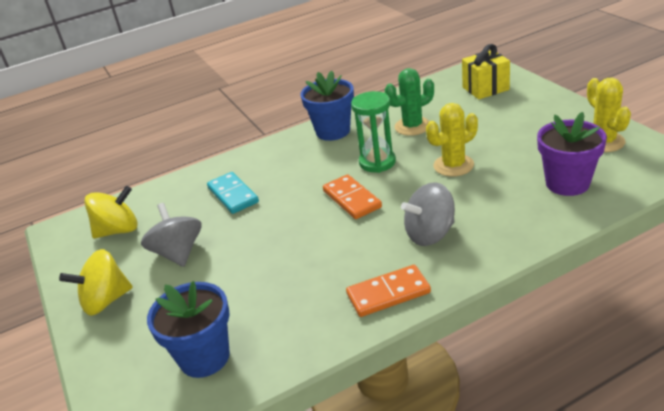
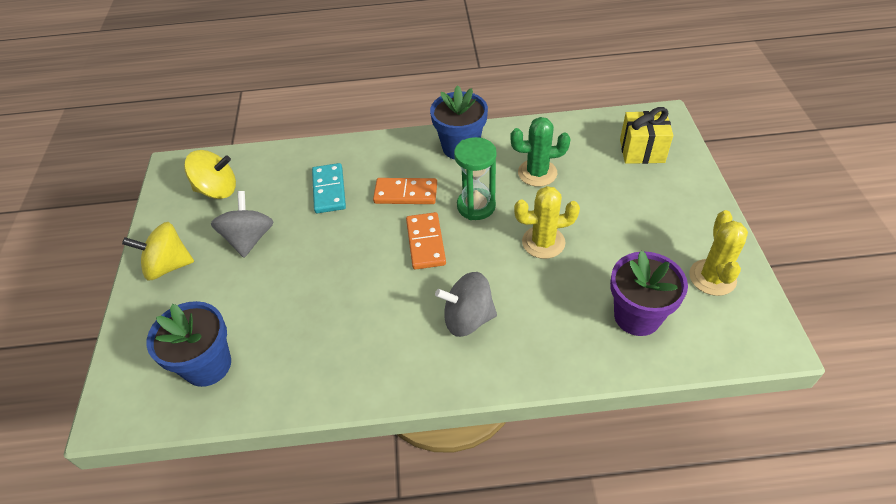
camera: 20 degrees right, 15 degrees up
(388, 293) = (389, 371): orange domino -> orange domino (405, 193)

